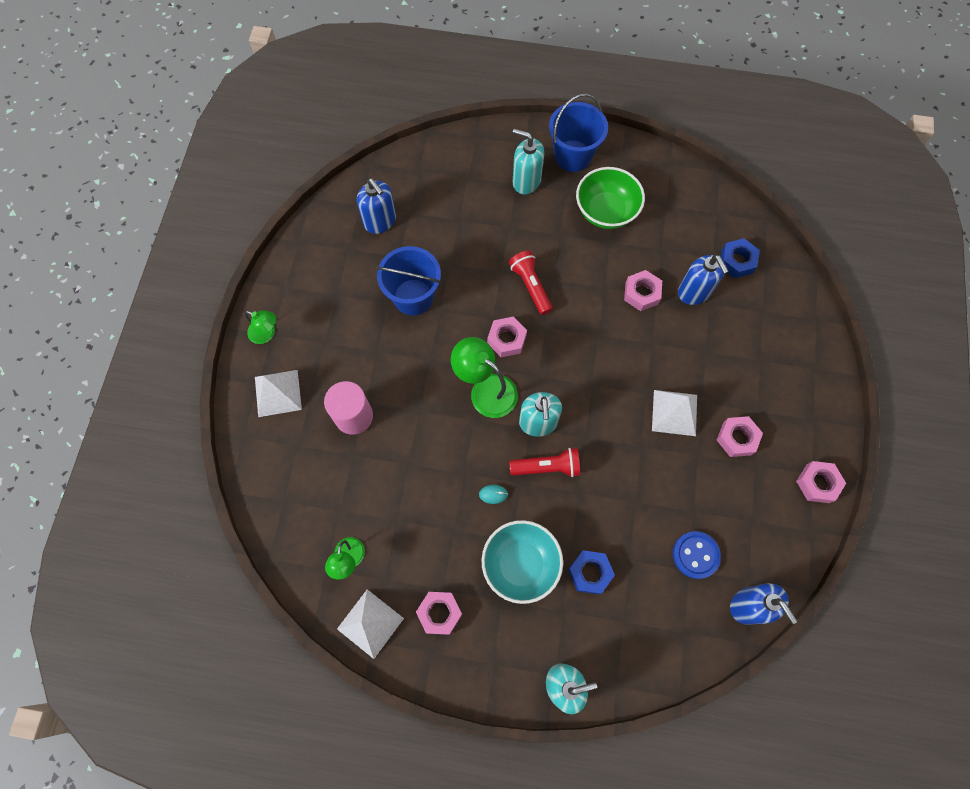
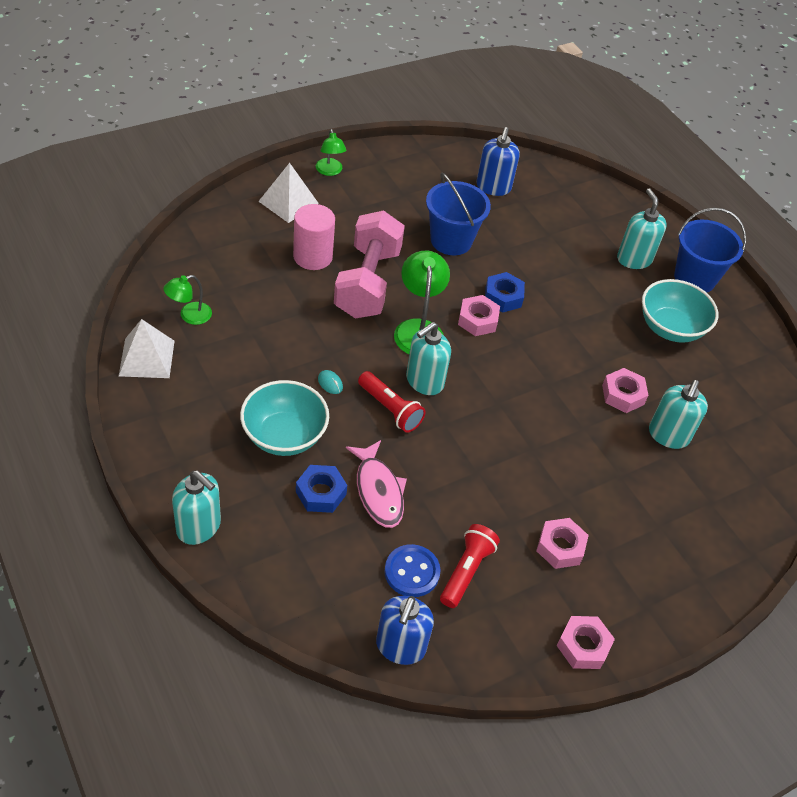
camera: 45 degrees right, 20 degrees down
(412, 393) = (367, 283): none -> pink dumbbell
(439, 613) = (193, 400): pink nut -> none
(530, 286) = (543, 311): red flashlight -> red flashlight (466, 571)
(606, 211) = (670, 328): green bowl -> turquoise bowl
(614, 529) = (378, 491): none -> pink fish
(674, 412) = (535, 481): white pyramid -> none
(694, 292) = (668, 435): blue soap dispenser -> turquoise soap dispenser
(737, 261) = (737, 454): blue nut -> blue nut (503, 297)

